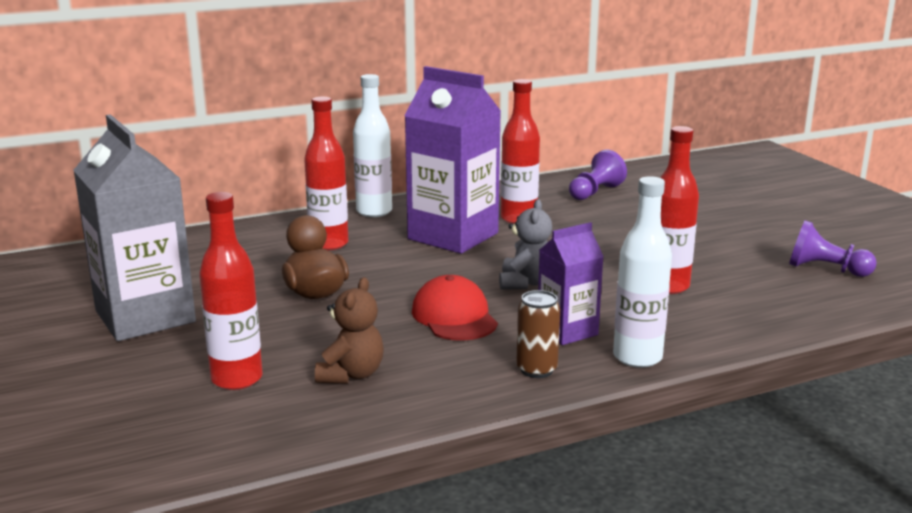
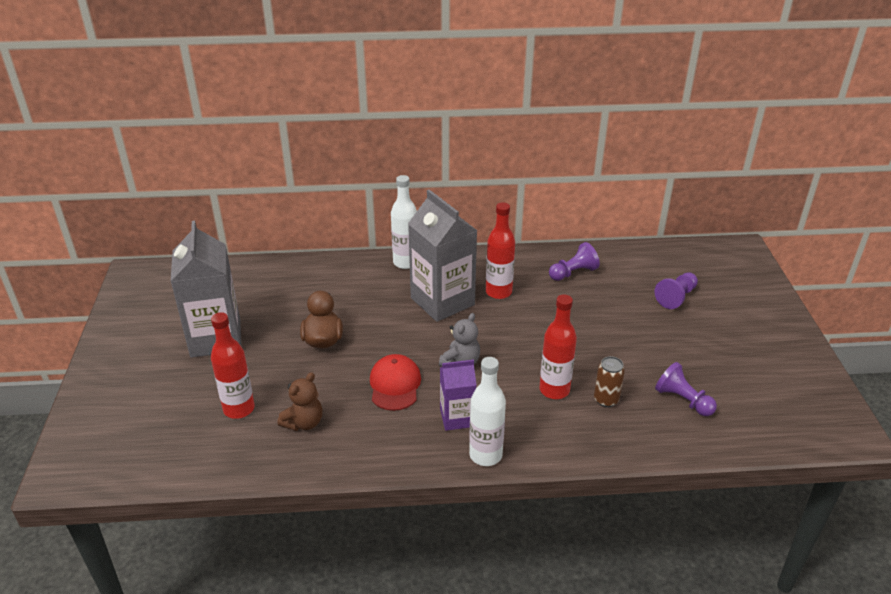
camera: 20 degrees right, 15 degrees up
(329, 244) = (358, 291): red bottle -> none
(453, 236) = (442, 301): purple carton -> grey carton
(536, 370) = (415, 449): brown can -> brown can (606, 400)
(732, 194) = (676, 297): none -> purple pawn

